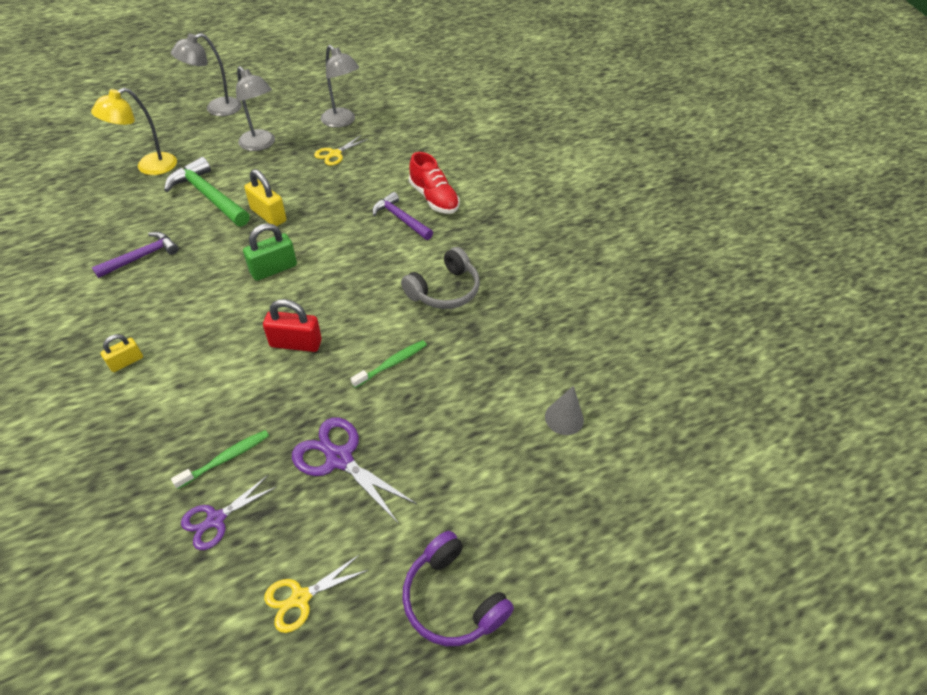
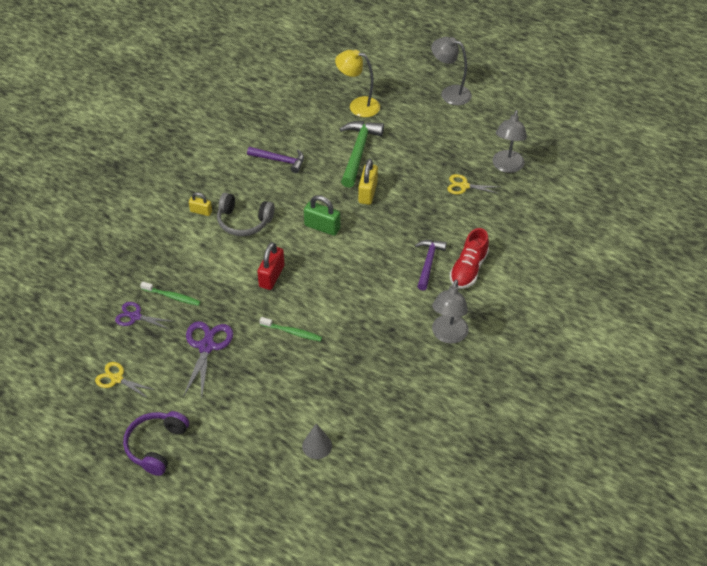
camera: 60 degrees right, 0 degrees up
(261, 145) = (434, 141): grey lamp -> grey lamp (448, 335)
(296, 343) = (271, 276): red padlock -> red padlock turned 45 degrees clockwise
(444, 290) = (378, 325): grey headphones -> grey headphones (244, 222)

